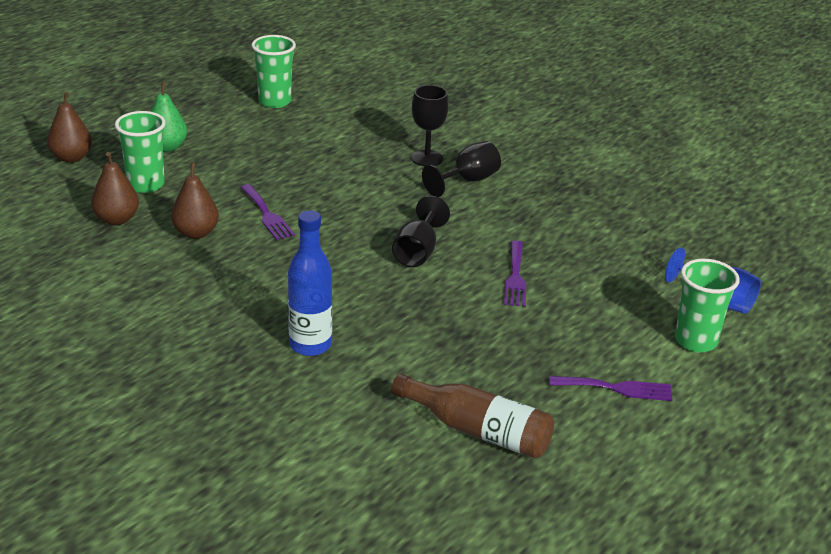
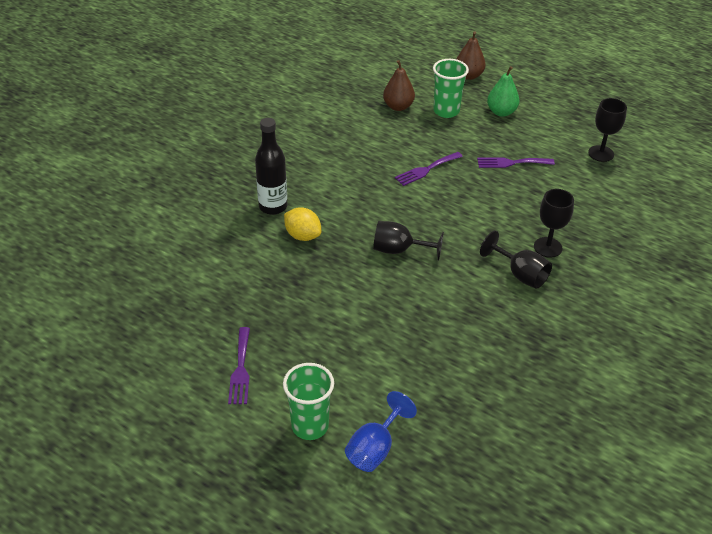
camera: 85 degrees right, 10 degrees up
(196, 233) = (392, 141): brown pear -> none
(275, 101) = (601, 153): green cup -> black goblet
(310, 345) = (273, 206): blue bottle -> black bottle
(377, 323) = (303, 236): none -> yellow lemon
(477, 430) = (189, 292): brown bottle -> none
(515, 277) = (378, 308): purple fork -> purple fork (511, 163)

